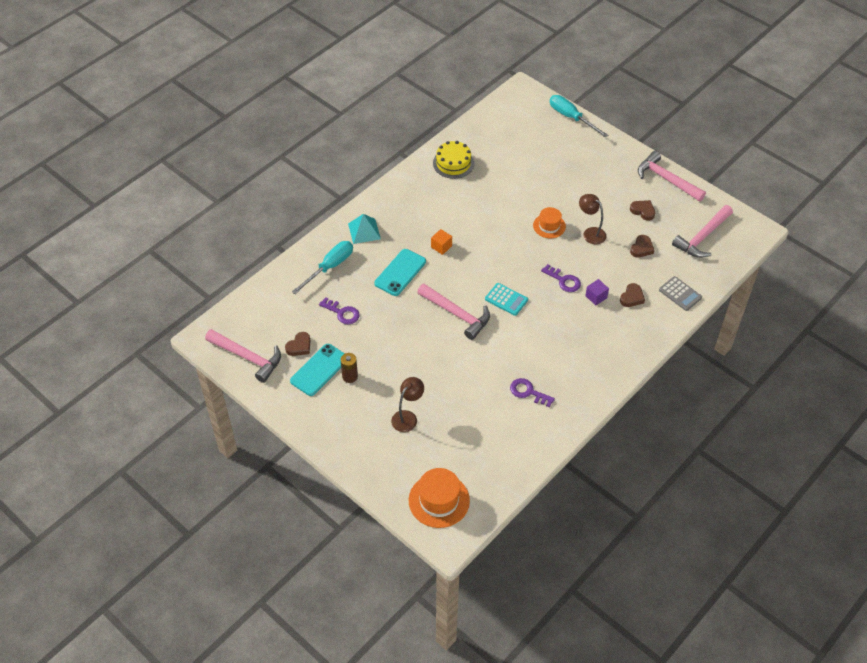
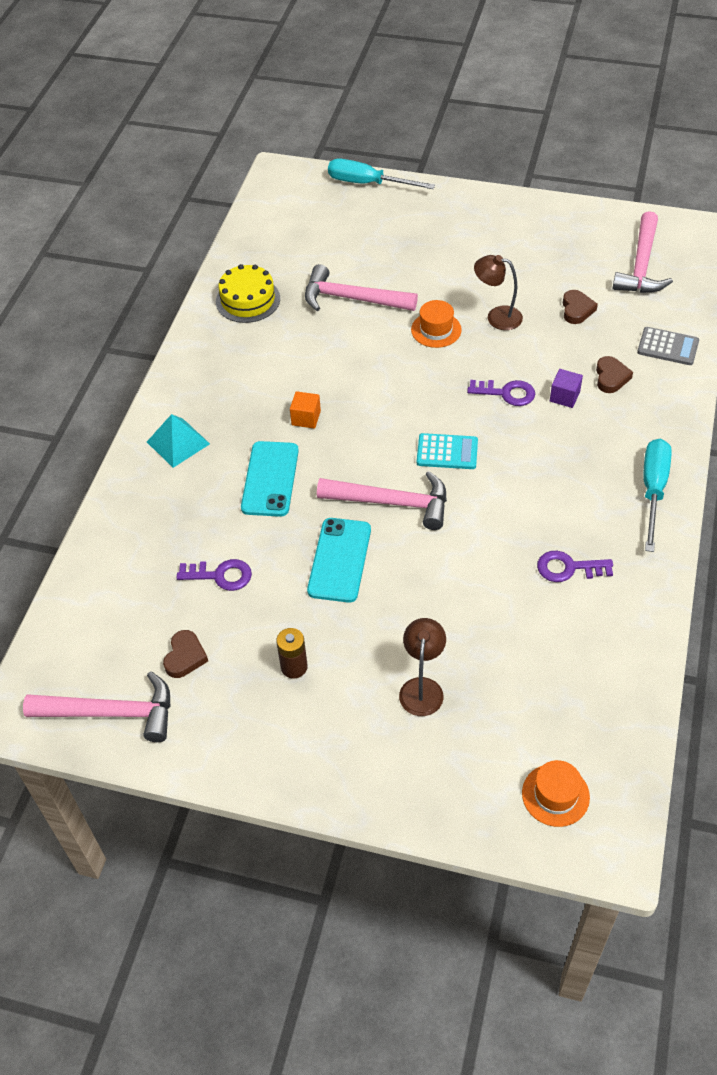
camera: 25 degrees left, 0 degrees up
(319, 370) = (240, 679): turquoise phone -> turquoise phone (339, 560)
(330, 267) = (158, 516): turquoise screwdriver -> turquoise screwdriver (653, 490)
(439, 500) = (555, 795): orange hat -> orange hat, size x0.63
(643, 211) = (544, 263): brown heart -> none
(666, 179) = (544, 213): pink hammer -> pink hammer (352, 299)

